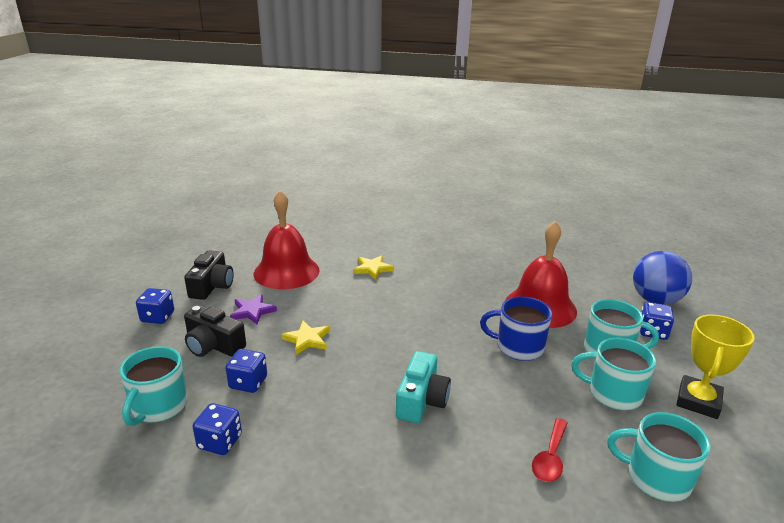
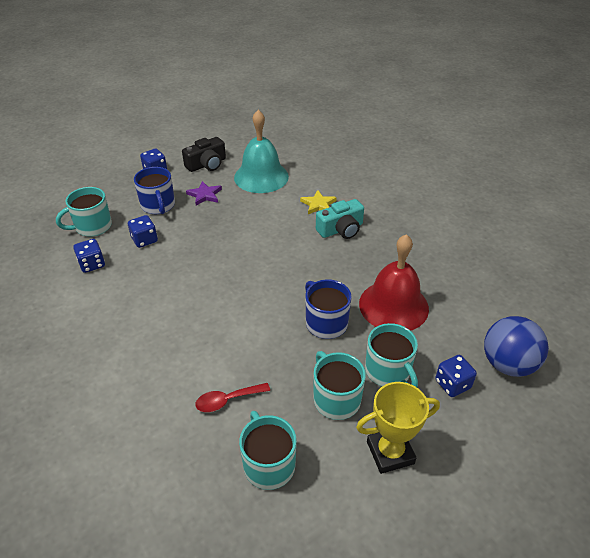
camera: 45 degrees right, 15 degrees up
(213, 345) = (158, 205): black camera -> blue mug
(286, 271) = (261, 176): red bell -> turquoise bell
(307, 339) = (207, 232): yellow star -> none
(421, 400) = (212, 313): turquoise camera -> turquoise camera (341, 229)

